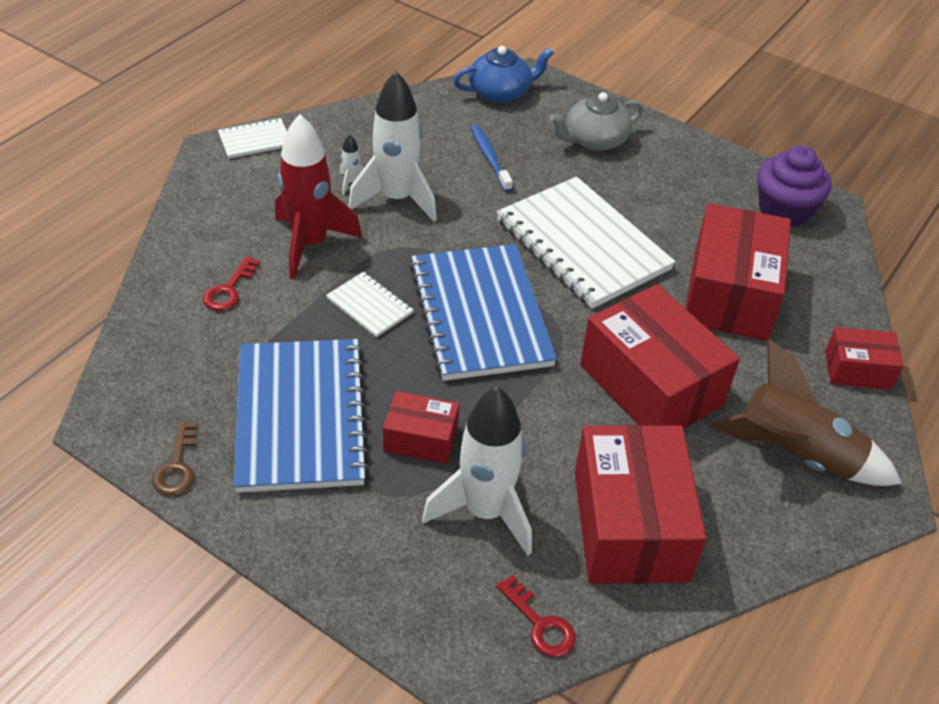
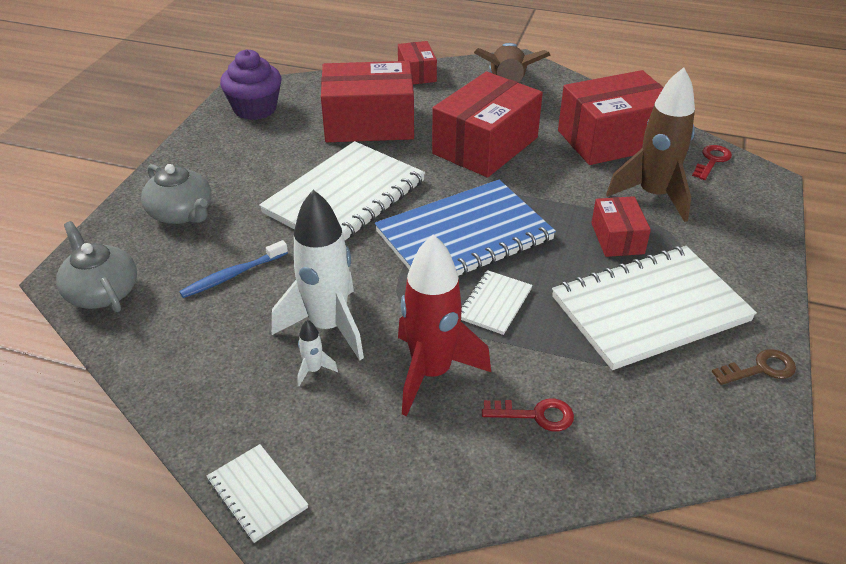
camera: 105 degrees left, 5 degrees down
(300, 417) = (650, 309): blue notebook -> white notebook
(485, 512) = (653, 196): white rocket -> brown rocket
(501, 92) = (102, 292): blue teapot -> grey teapot

